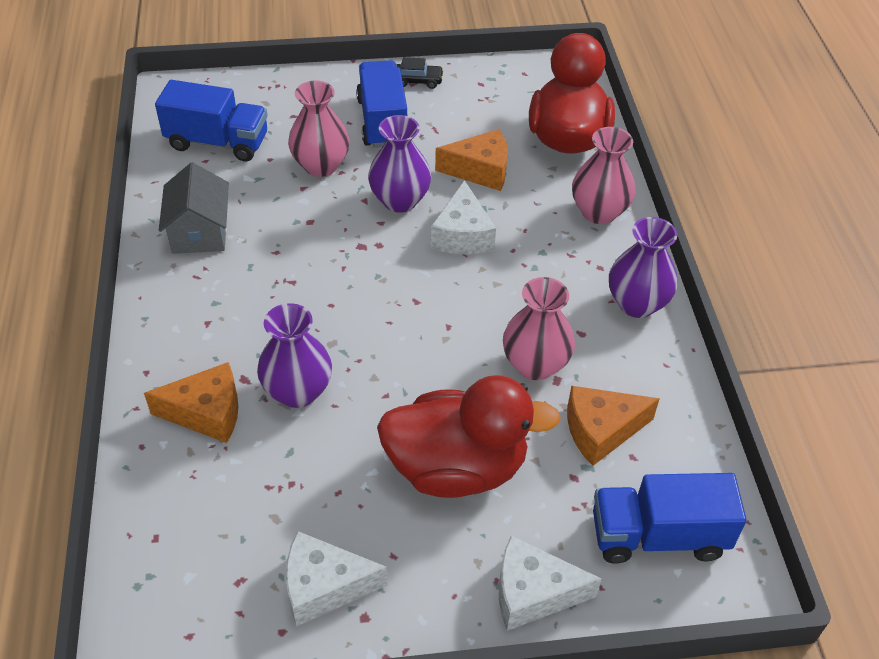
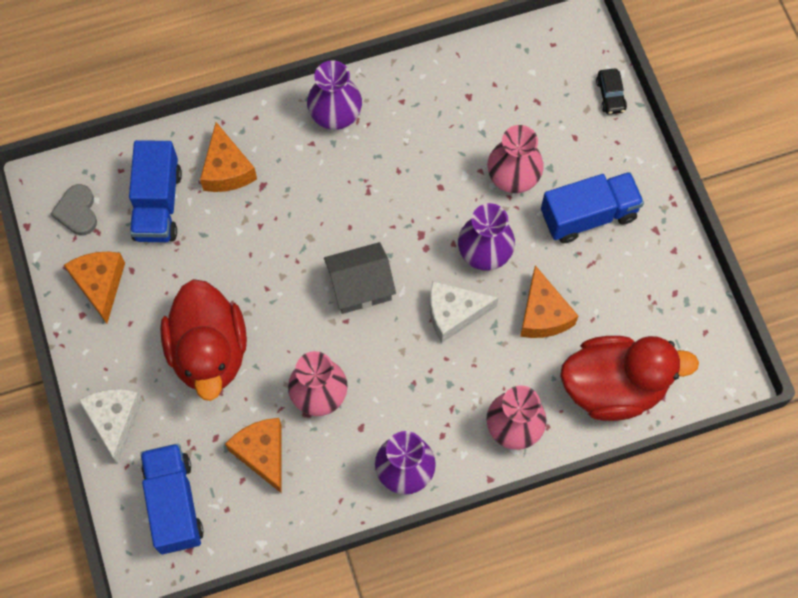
camera: 80 degrees right, 20 degrees up
(199, 603) = (77, 212): none -> grey heart
(200, 231) = (407, 107): grey house -> grey house (360, 286)
(217, 142) = (520, 86): blue truck -> blue truck (158, 204)
(298, 391) = (258, 225): purple vase -> purple vase (335, 116)
(324, 586) = (100, 284): white cheese -> orange cheese
(418, 81) = (660, 233): black car -> black car (610, 95)

